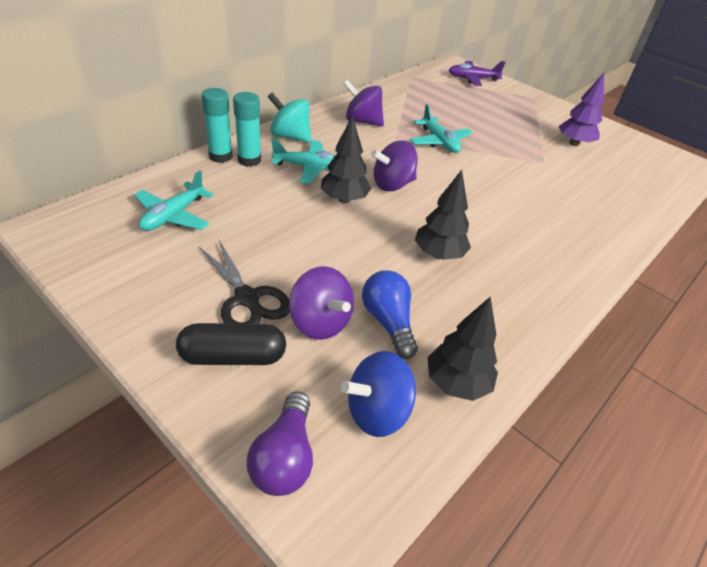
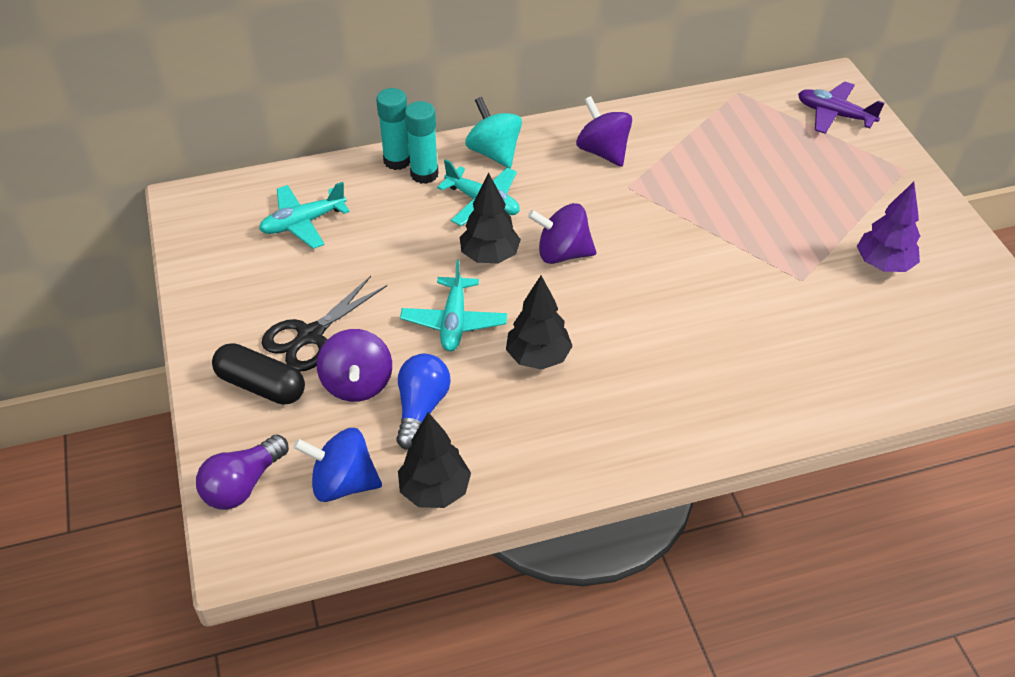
camera: 35 degrees right, 5 degrees up
(247, 299) = (310, 336): black scissors -> black scissors turned 45 degrees clockwise
(439, 142) = (679, 209): turquoise plane -> turquoise plane (454, 322)

